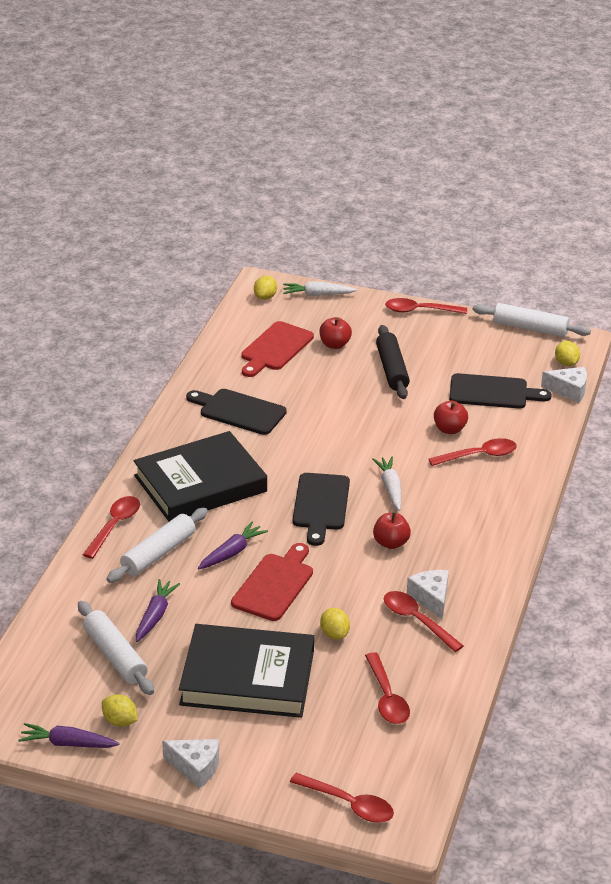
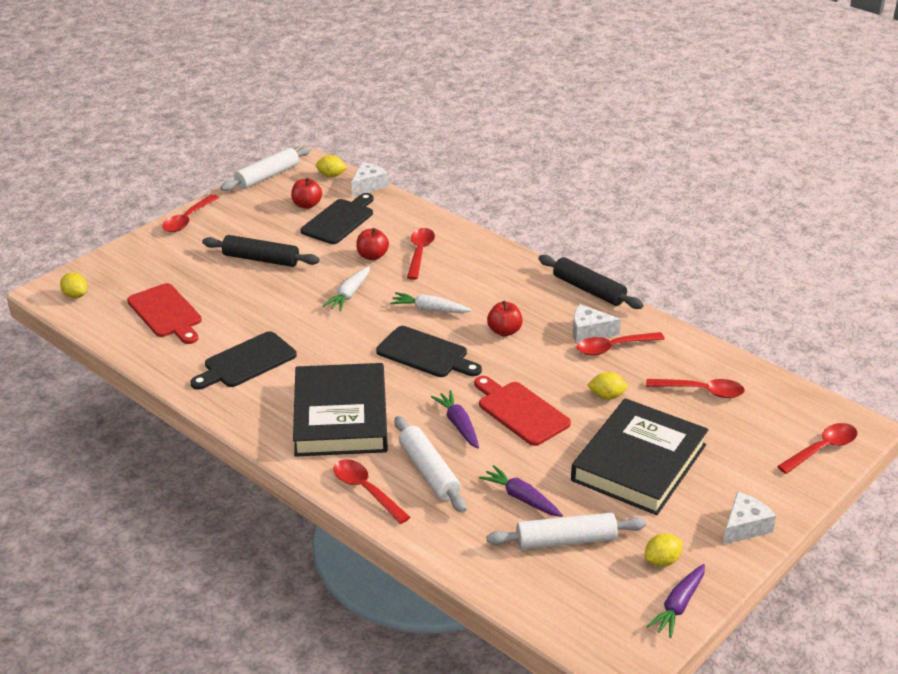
camera: 65 degrees left, 0 degrees up
(317, 294) = (104, 265): white carrot -> white carrot (349, 294)
(334, 345) = (193, 278): red apple -> red apple (307, 205)
(504, 581) = (589, 290): none -> black rolling pin

